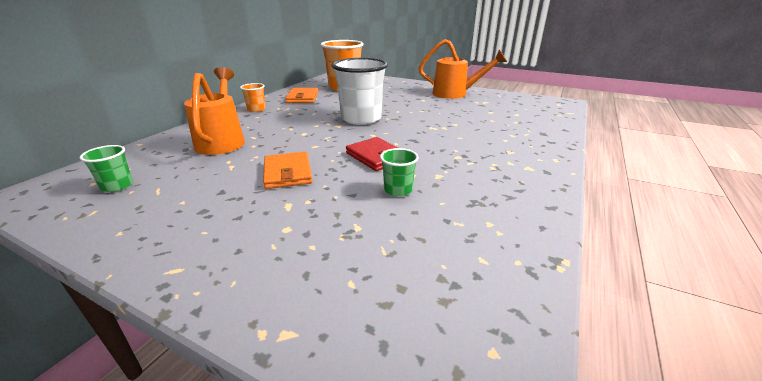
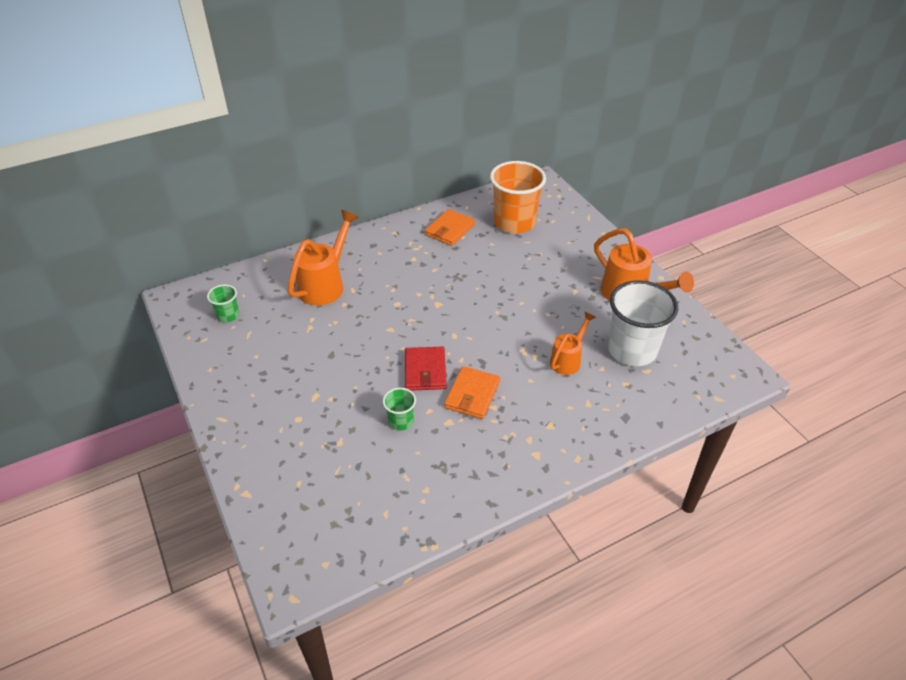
camera: 35 degrees right, 15 degrees up
(256, 109) = (388, 237): orange cup -> none
(287, 173) = (341, 358): orange wallet -> orange wallet (472, 395)
(361, 118) = (470, 301): white cup -> white cup (632, 350)
(466, 123) = (568, 359): none -> orange watering can

